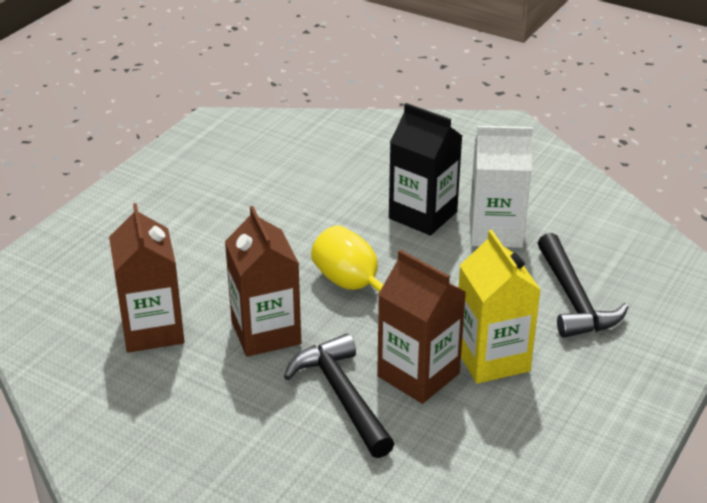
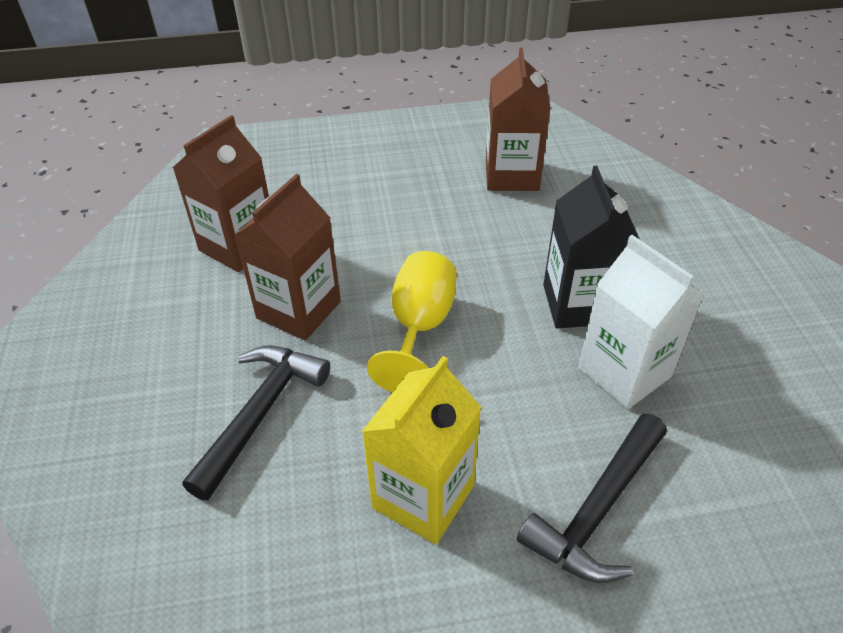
camera: 50 degrees right, 10 degrees up
(418, 375) = (341, 451): brown carton -> brown carton (511, 175)

